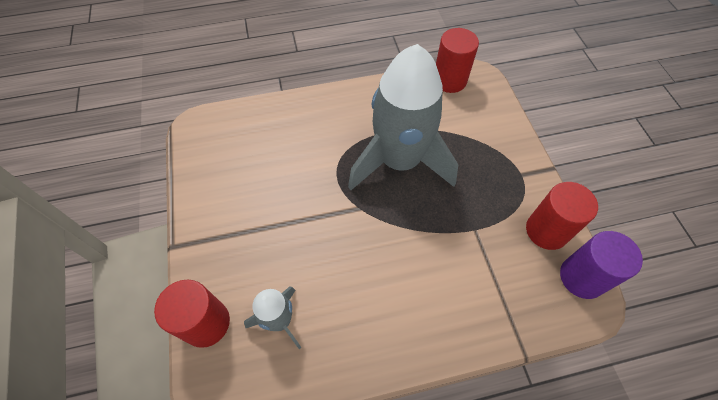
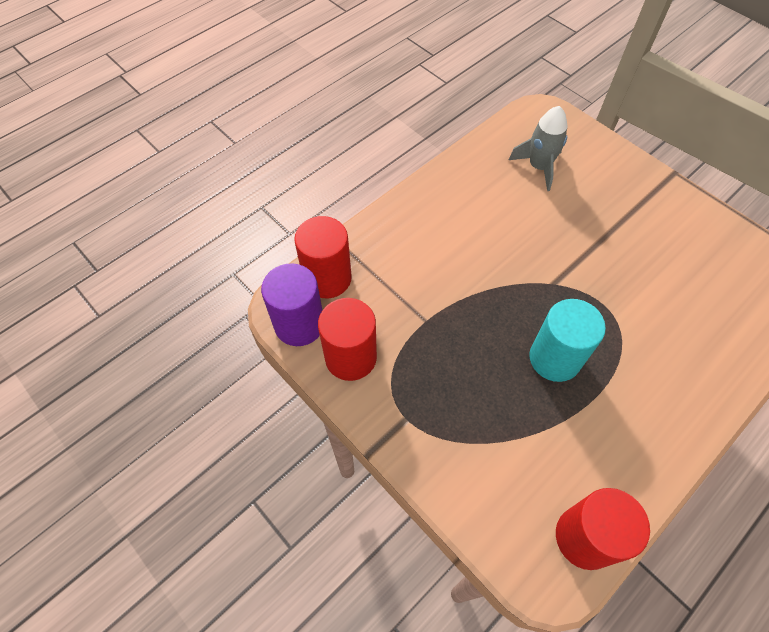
camera: 150 degrees right, 0 degrees up
(206, 323) = (589, 141): red cylinder -> red cylinder (327, 278)
(399, 161) = (554, 358): grey rocket -> turquoise cylinder

